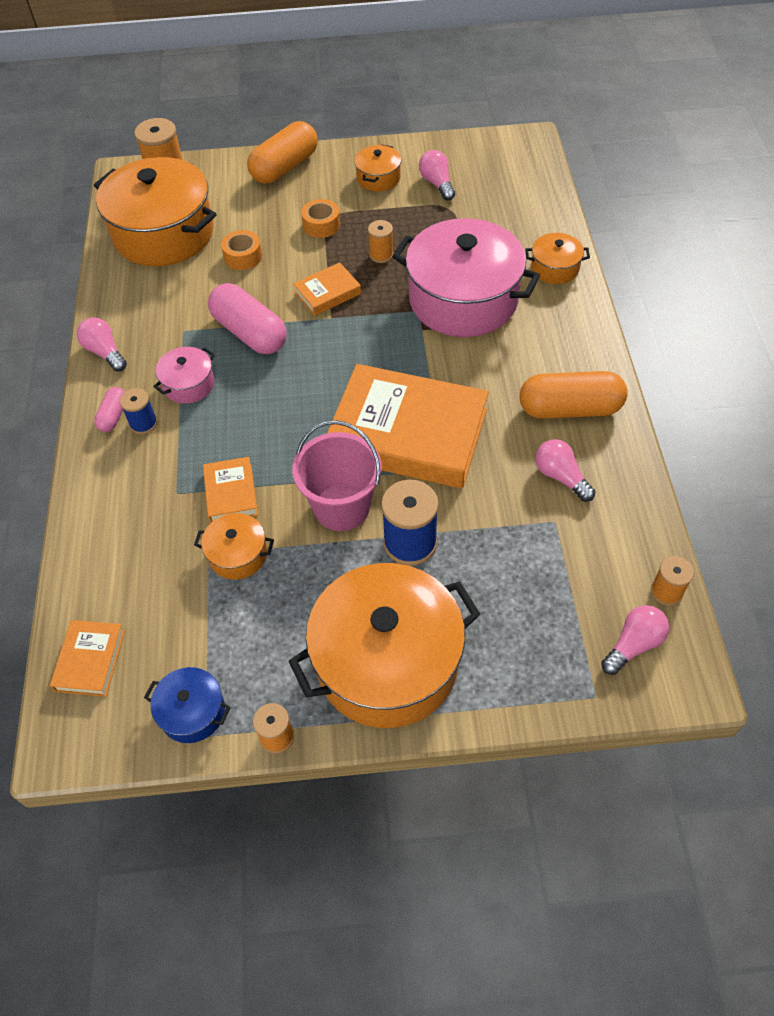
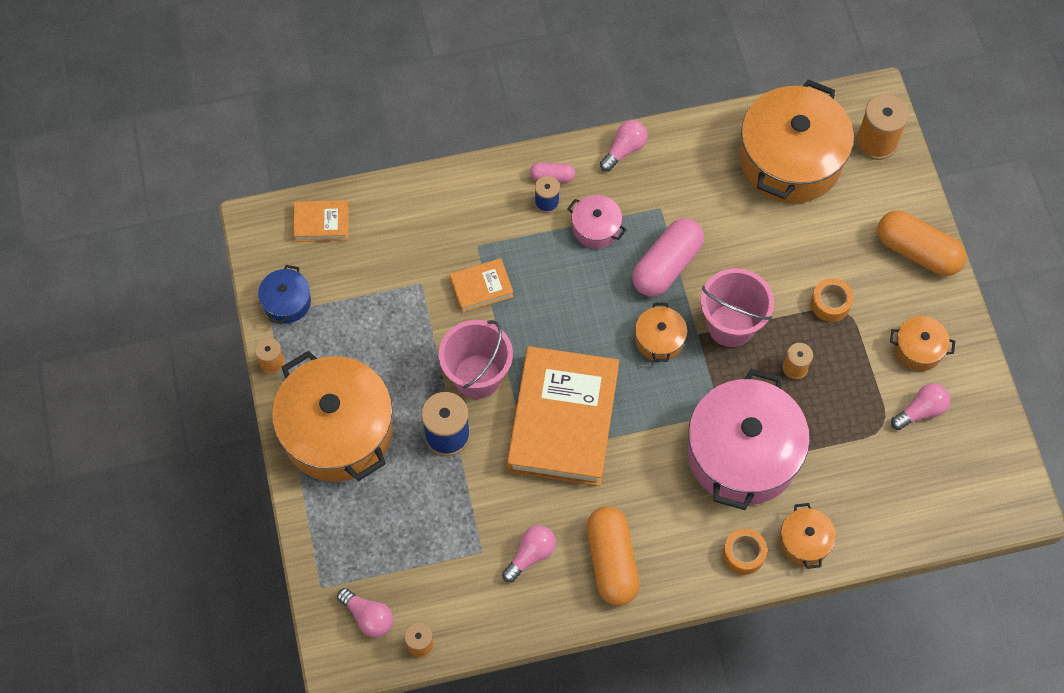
camera: 80 degrees right, 10 degrees up
(238, 554) = (422, 305): orange pot -> orange pot (659, 339)
(243, 256) = (769, 239): orange tape -> orange tape (743, 554)
(327, 293) = (731, 325): orange book -> pink bucket

